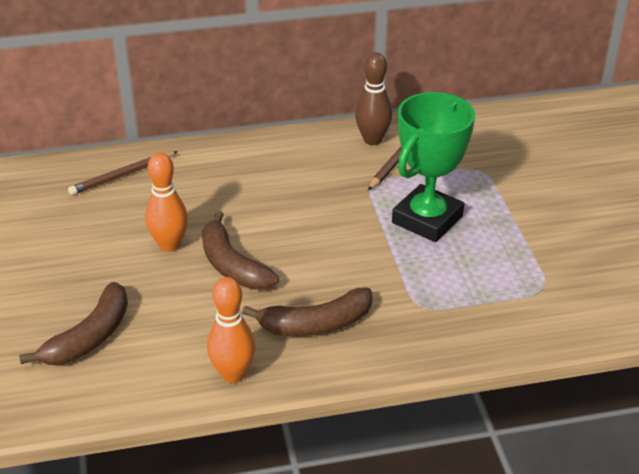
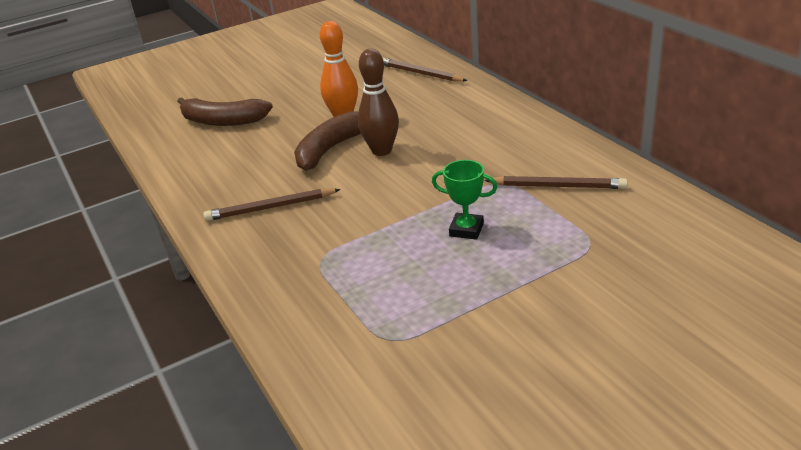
camera: 75 degrees right, 5 degrees down
(233, 374) = (196, 187): orange bowling pin -> none
(315, 324) = (270, 208): brown banana -> brown pencil
(372, 140) = (583, 163): brown bowling pin -> brown bowling pin (381, 151)
(427, 219) = (466, 230): green trophy -> green trophy, size x0.46

